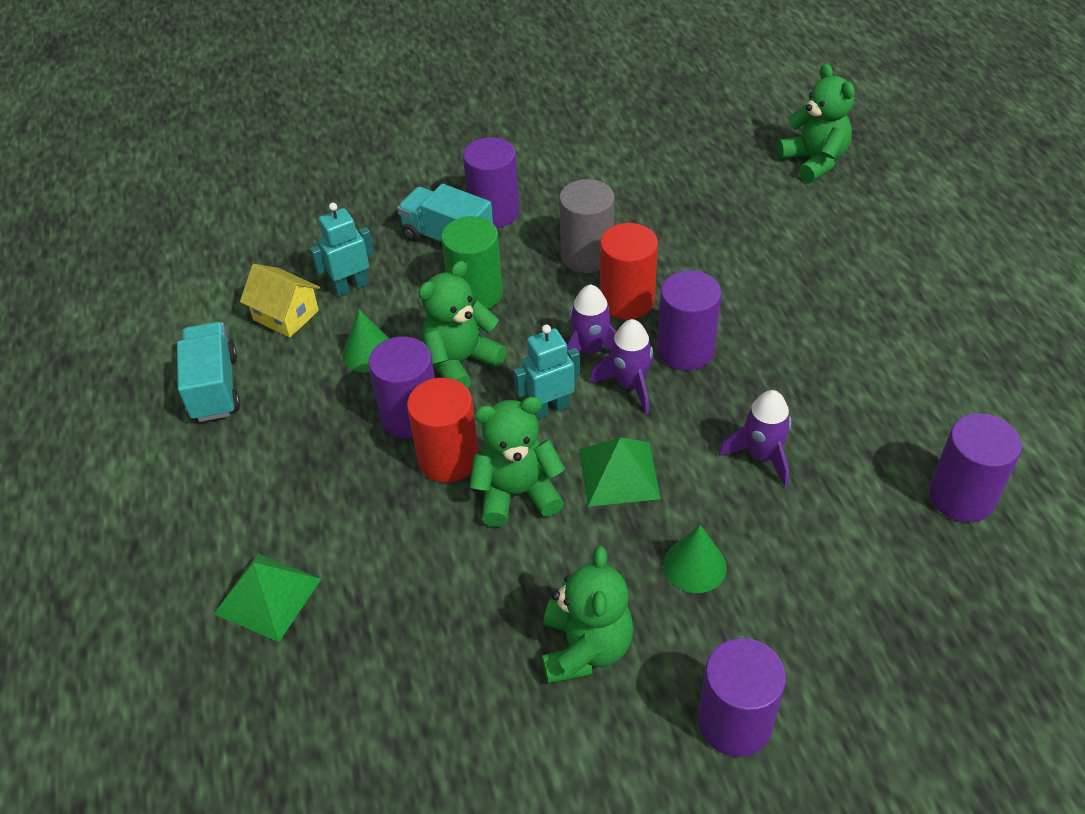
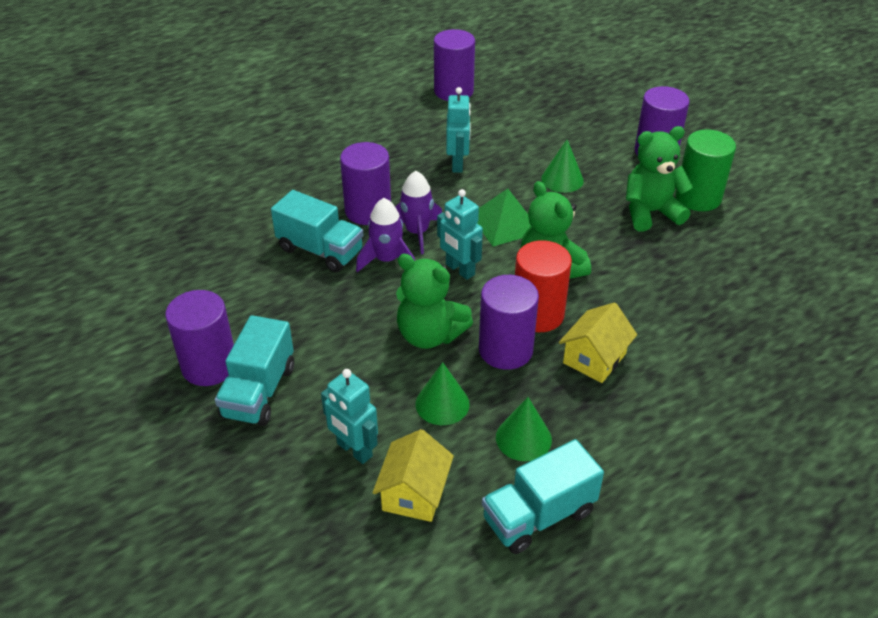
camera: 110 degrees left, 5 degrees down
(267, 596) = (723, 381): green pyramid -> none
(297, 400) = (523, 438): none -> green cone
(361, 488) = (594, 358): none -> yellow house
(476, 293) = (337, 348): green cylinder -> green cylinder (698, 197)
(587, 256) = (266, 285): grey cylinder -> none
(627, 301) = (320, 250): red cylinder -> turquoise truck
(761, 456) = (457, 164): purple rocket -> turquoise robot
(814, 161) = (110, 173): green teddy bear -> none

